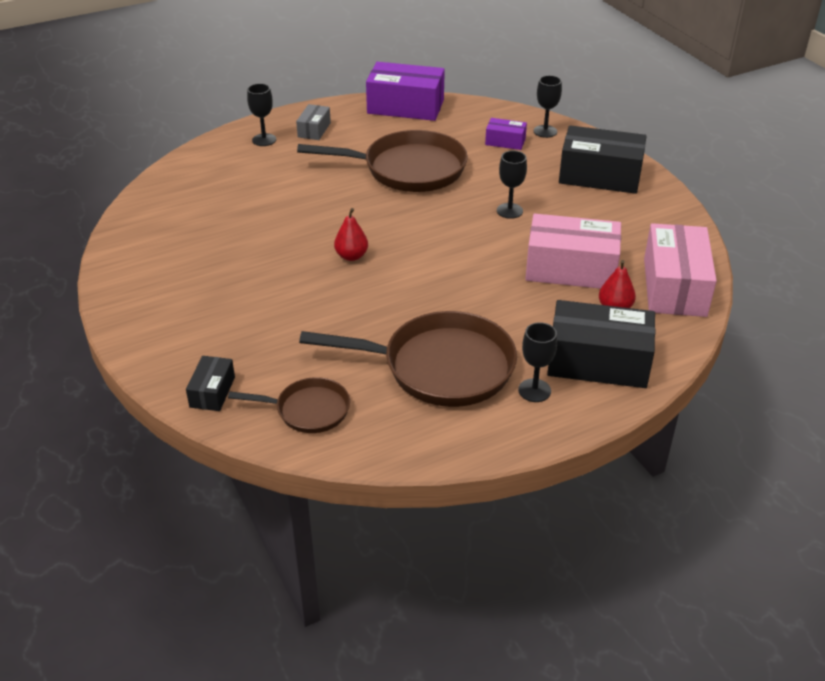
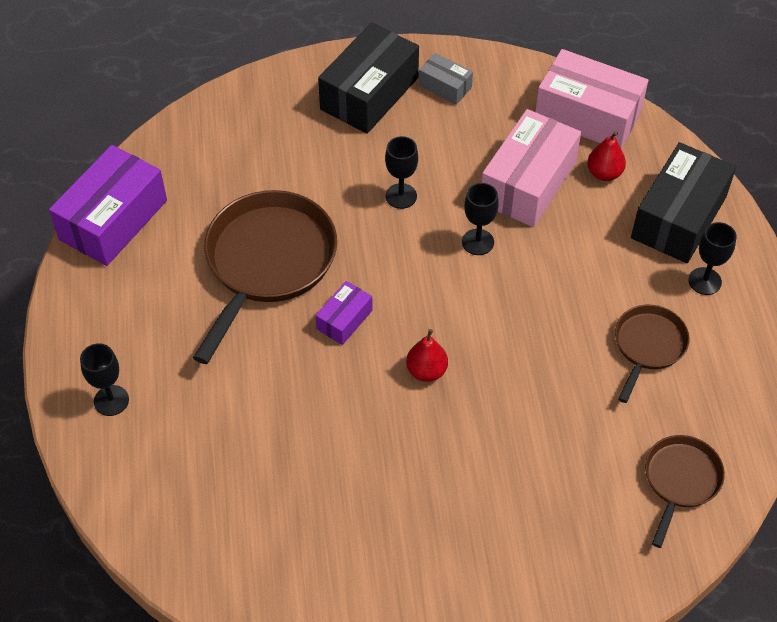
camera: 70 degrees left, 15 degrees up
(212, 392) = (625, 566): black box -> none
(314, 130) = (117, 336): grey box -> grey box (445, 86)
(439, 367) = (648, 346): brown pan -> brown pan, size x0.54
(505, 141) = (254, 149): purple box -> purple box (344, 320)
(545, 131) = (251, 105): black goblet -> black goblet (477, 242)

